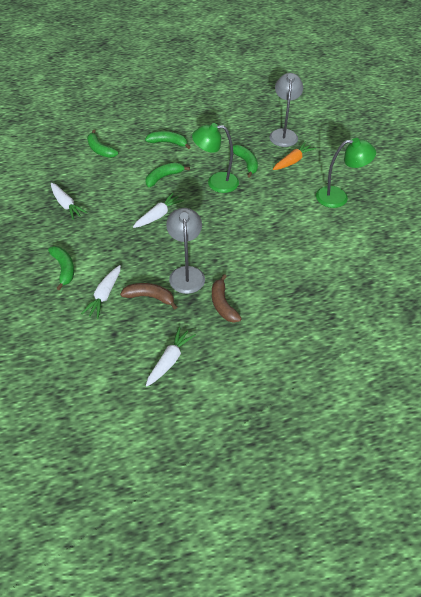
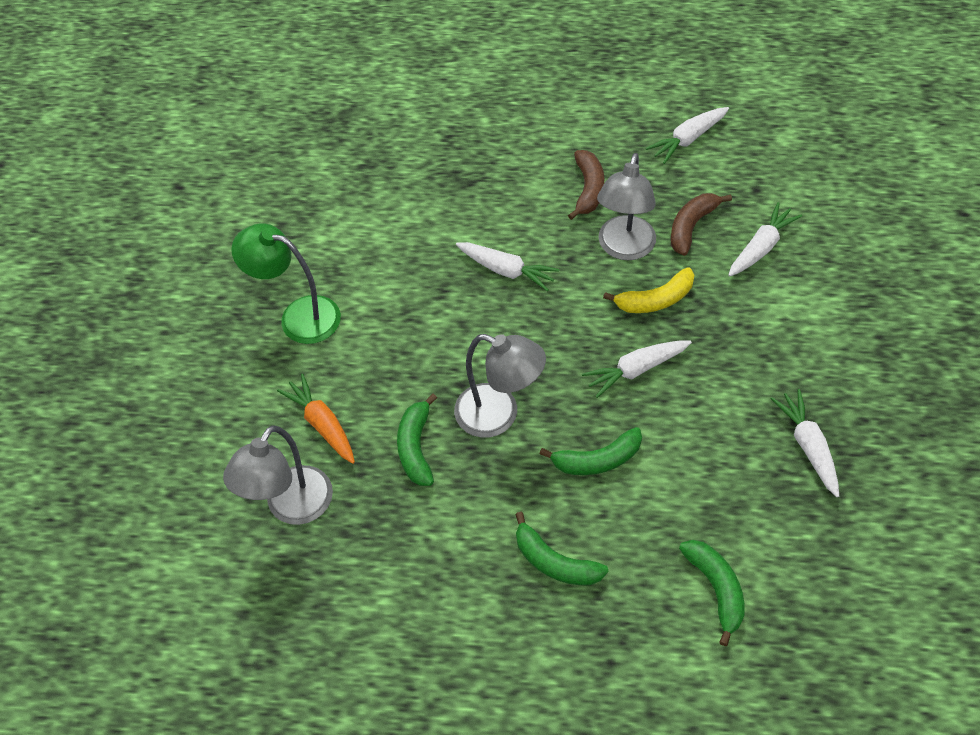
camera: 155 degrees left, 5 degrees up
(64, 269) = (822, 309): green banana -> none
(150, 297) = (691, 226): brown banana -> brown banana turned 90 degrees clockwise
(159, 250) = (655, 300): none -> yellow banana
(216, 182) = (499, 415): green lamp -> grey lamp
(247, 244) = (506, 270): none -> white carrot
(293, 161) = (322, 424): orange carrot -> orange carrot turned 75 degrees clockwise

